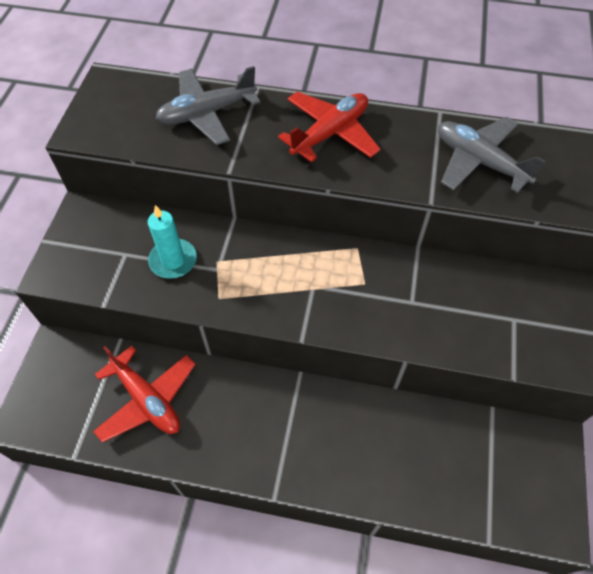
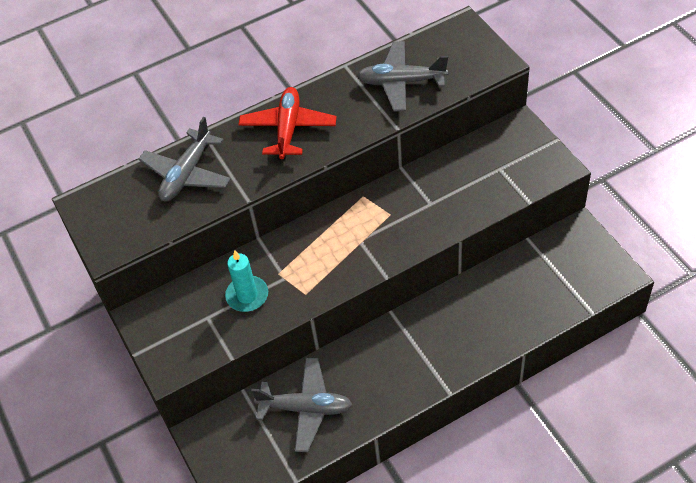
camera: 35 degrees left, 5 degrees down
(147, 399) = (305, 408): red plane -> grey plane

